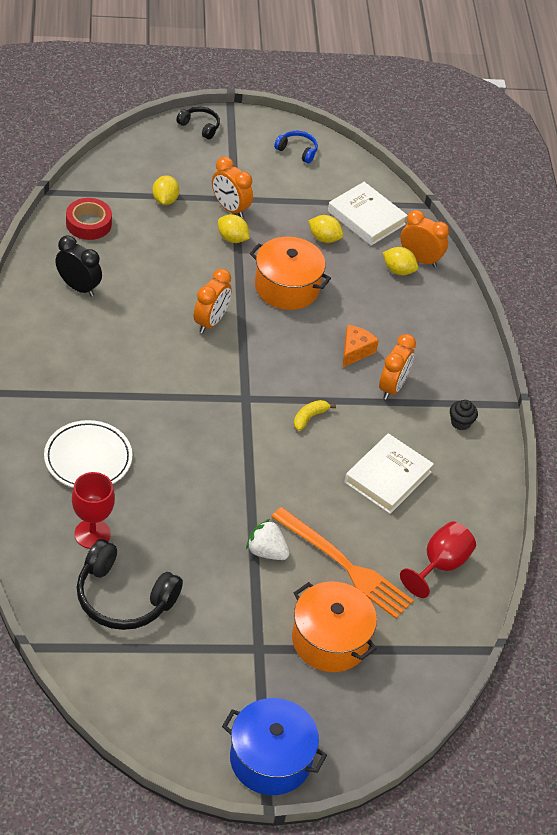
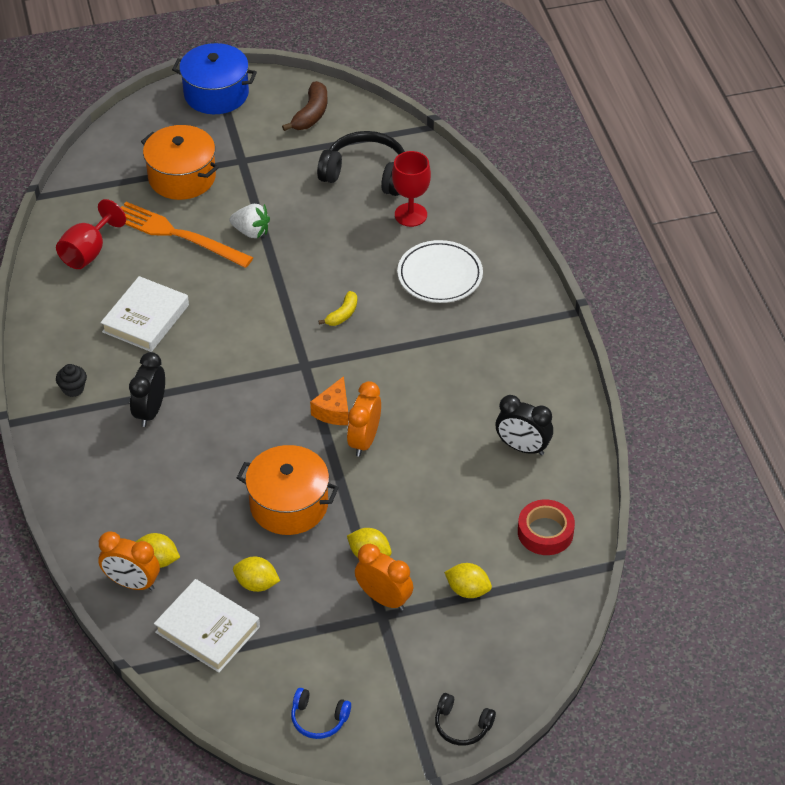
camera: 175 degrees right, 0 degrees up
(162, 698) = (311, 114): none -> brown banana
(165, 200) = (467, 590): yellow lemon -> yellow lemon turned 60 degrees counterclockwise
(309, 417) = (234, 360): yellow banana -> yellow banana (342, 314)
(355, 351) = (197, 443): orange cheese -> orange cheese (334, 411)
(392, 387) = (150, 411): orange clock -> black clock

